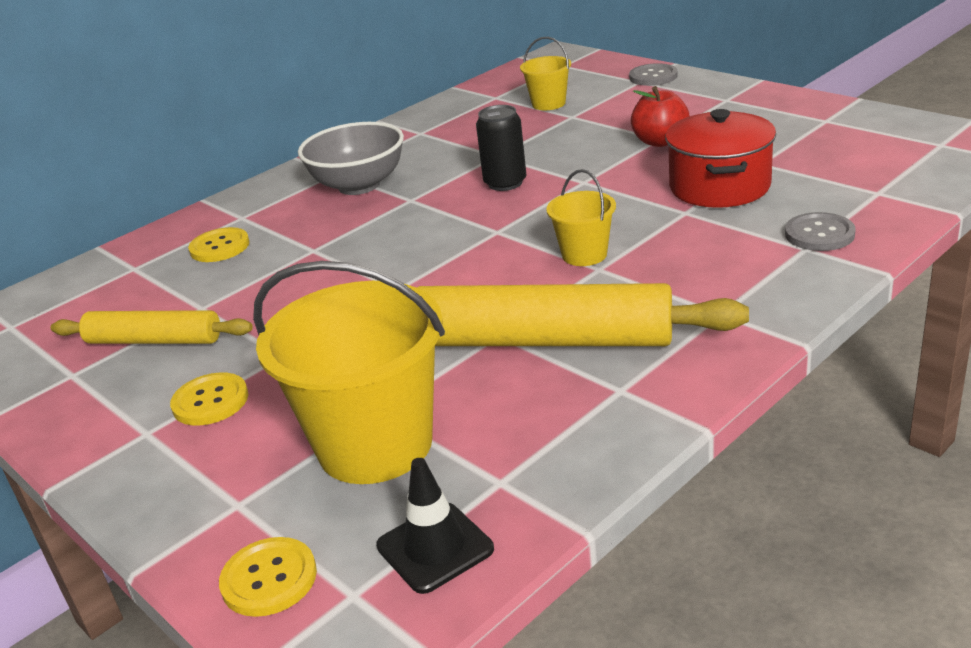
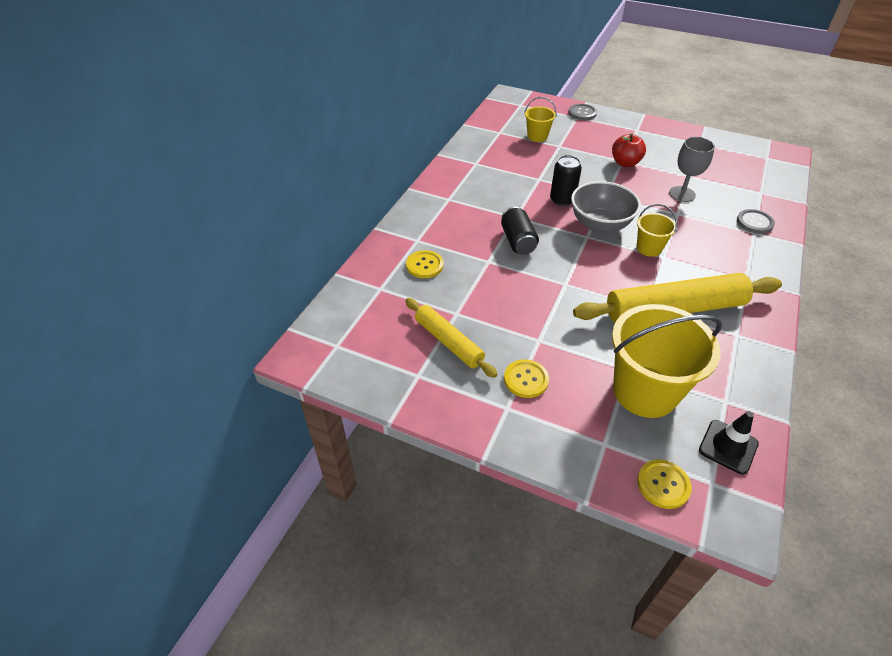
camera: 25 degrees left, 15 degrees up
(154, 340) = (449, 342): yellow rolling pin -> yellow rolling pin turned 60 degrees clockwise
(359, 185) = (473, 208): grey bowl -> grey bowl (600, 225)
(382, 229) = (518, 241): none -> black can
(719, 187) = (682, 194): red pot -> grey goblet

